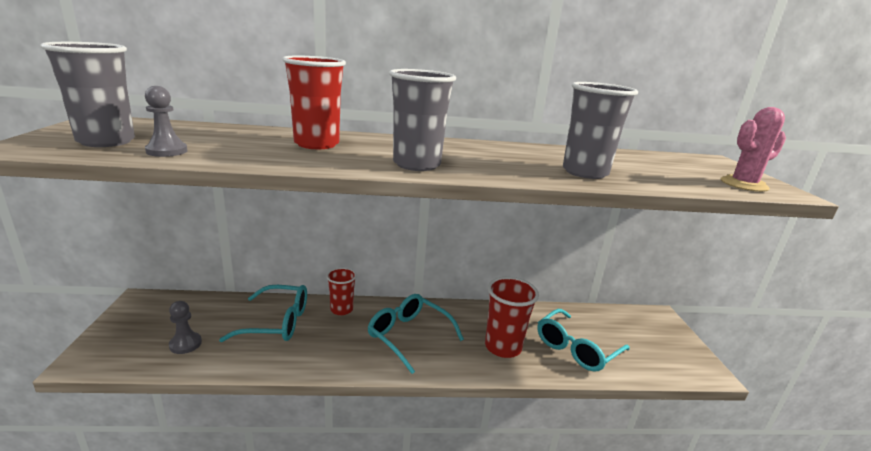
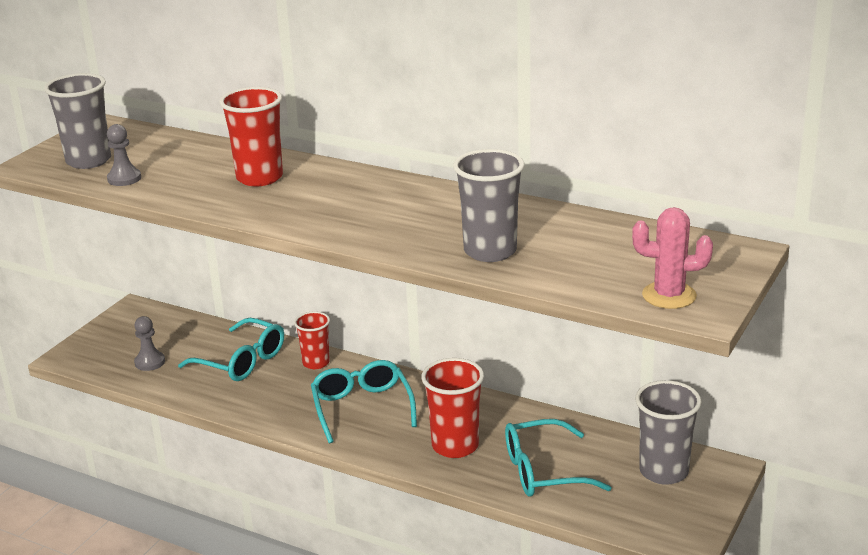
camera: 35 degrees right, 5 degrees up
(416, 164) = (320, 219): grey cup -> grey cup (663, 471)

